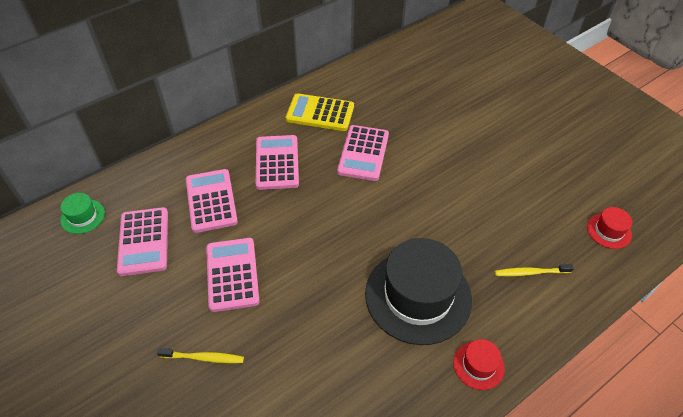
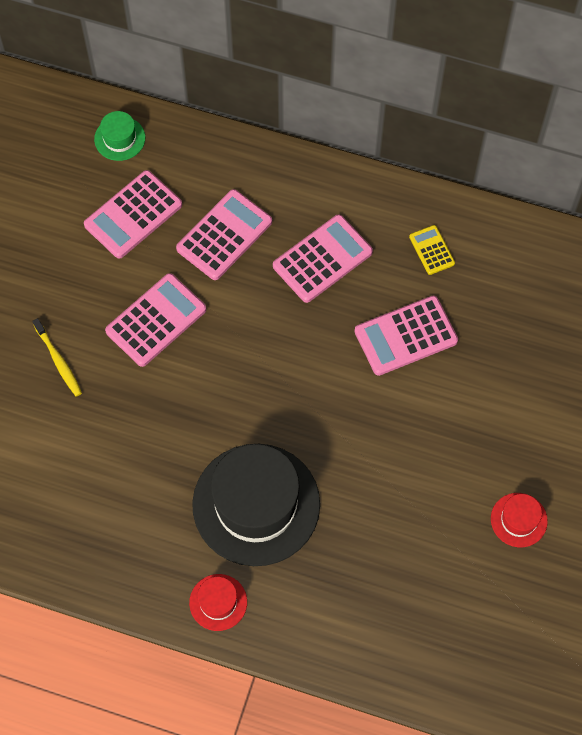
camera: 55 degrees right, 15 degrees up
(320, 113) = (432, 250): yellow calculator -> yellow calculator, size x0.54
(530, 272) = (367, 599): yellow toothbrush -> none
(609, 231) = (490, 657): red hat -> red hat (519, 520)

